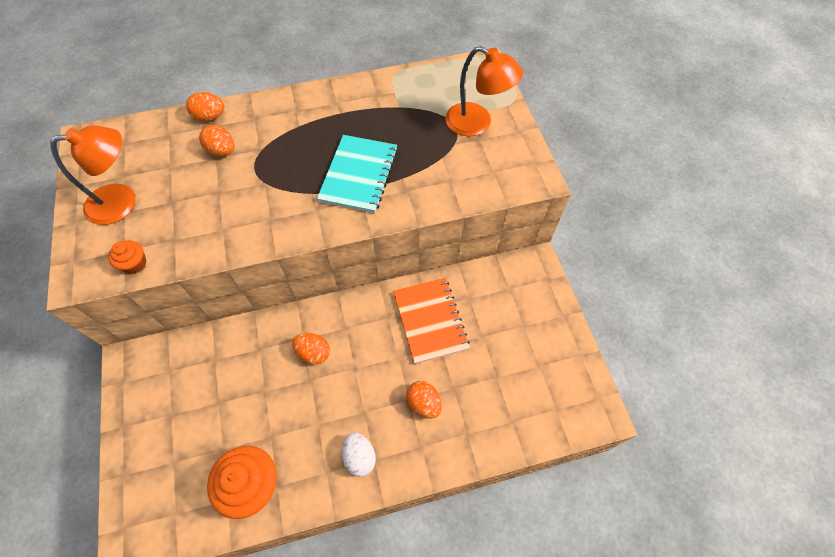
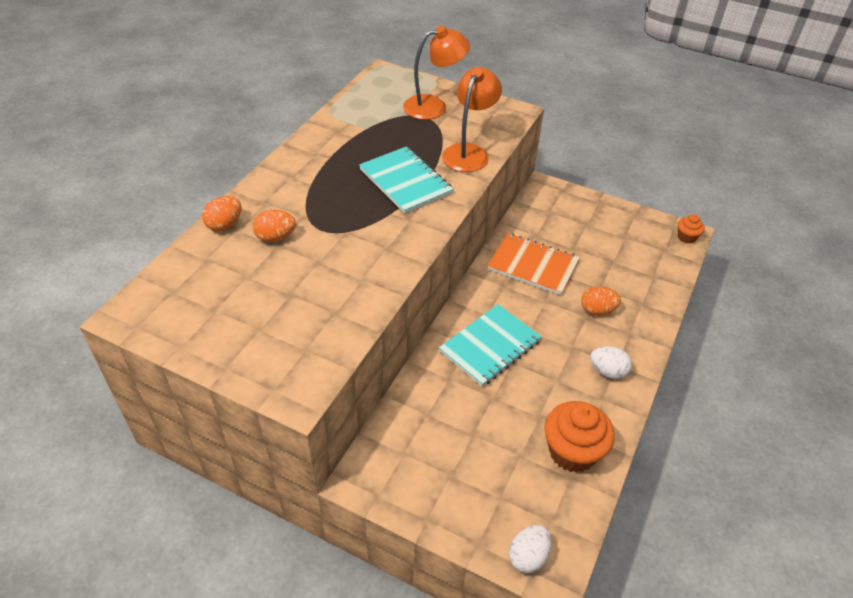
camera: 50 degrees left, 15 degrees down
(122, 201) = (246, 325): orange lamp -> orange lamp (469, 152)
(133, 518) = (528, 556): none -> white egg
(135, 264) = (330, 349): orange cupcake -> orange cupcake (686, 237)
(313, 353) = (490, 346): orange egg -> turquoise notebook

